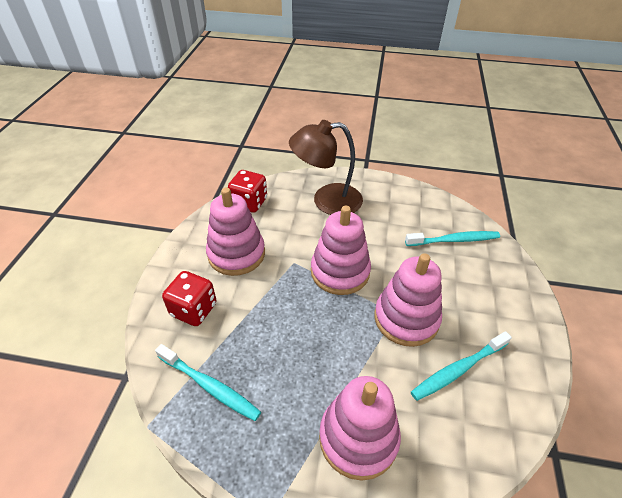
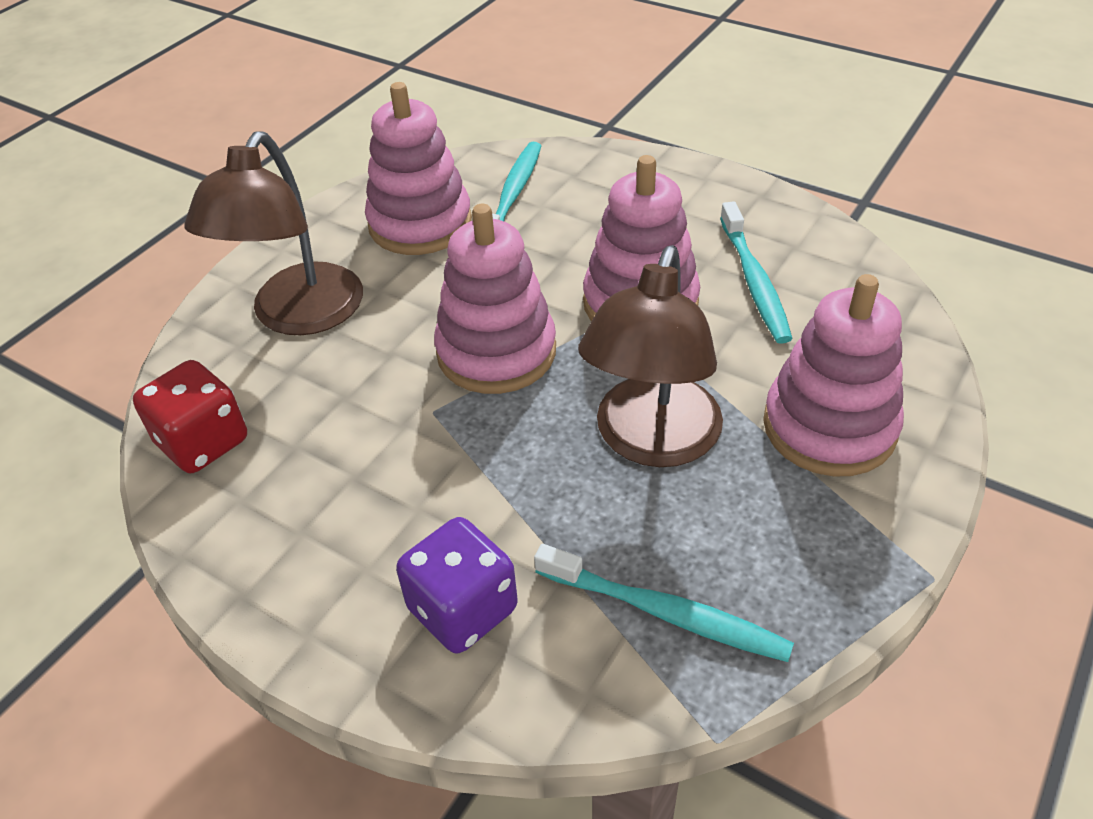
camera: 65 degrees left, 0 degrees up
(194, 310) = (463, 609): red dice -> purple dice
(210, 386) = (665, 613): turquoise toothbrush -> turquoise toothbrush turned 60 degrees clockwise
(236, 254) = (348, 500): pink stacking toy -> pink stacking toy (420, 223)
(310, 351) = (651, 441): none -> brown lamp

